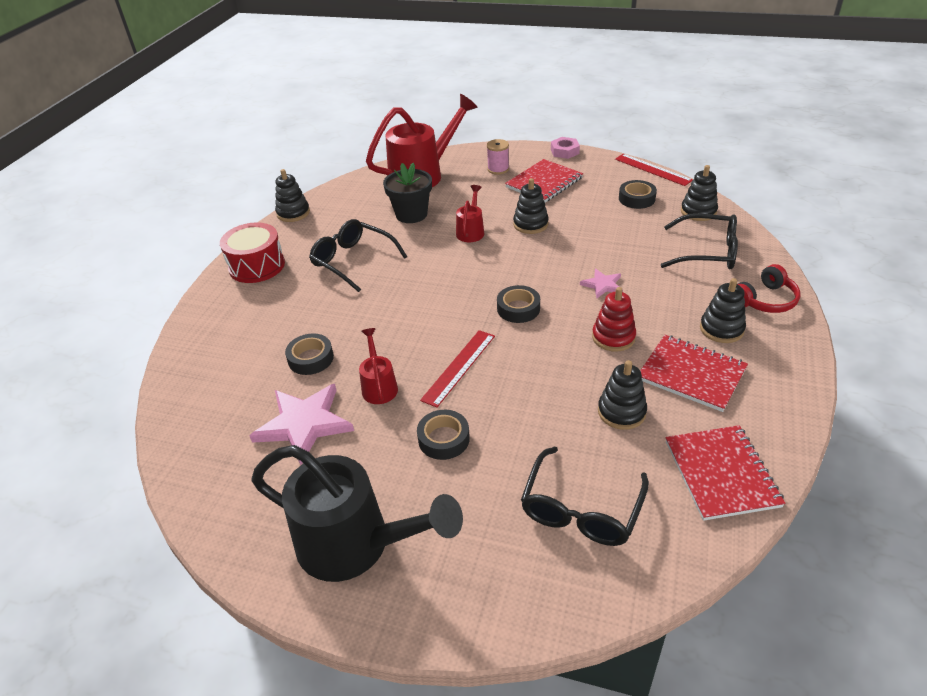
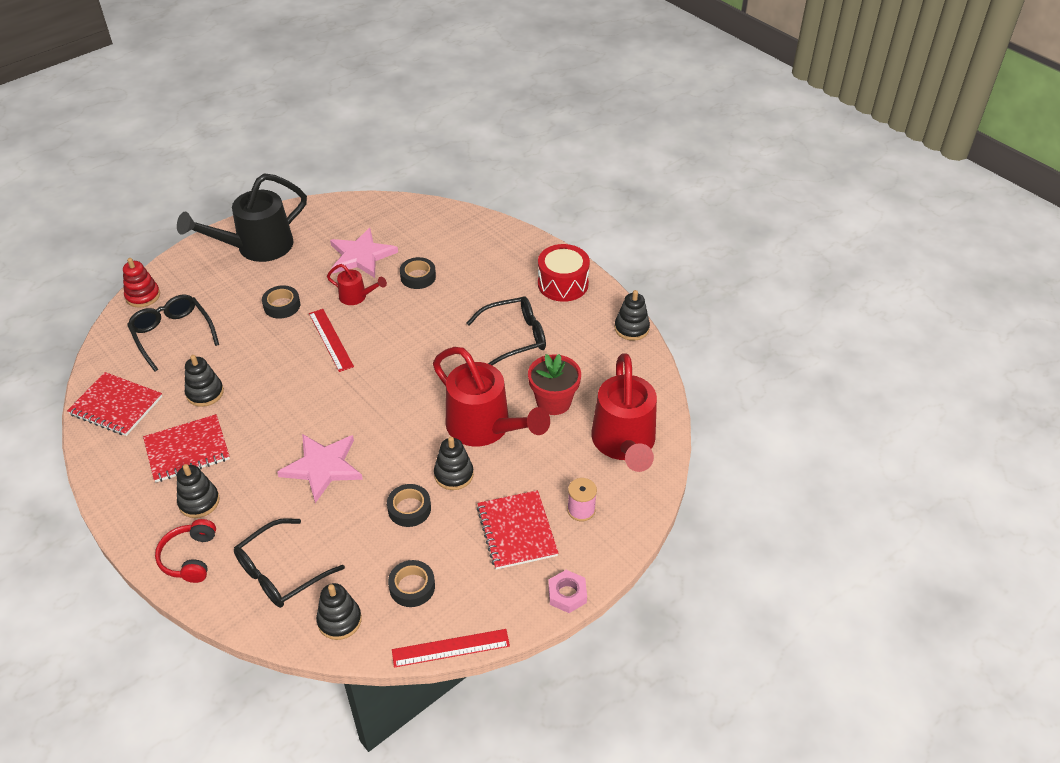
camera: 120 degrees right, 5 degrees up
(411, 214) = (553, 402): black flower pot -> red flower pot
(471, 231) = (485, 428): red watering can -> red watering can, size x2.09
(518, 309) = (352, 400): black tape -> black tape (409, 509)
(602, 285) = (322, 467): pink star -> pink star, size x1.93
(613, 337) = (265, 433): red stacking toy -> red stacking toy (143, 296)

